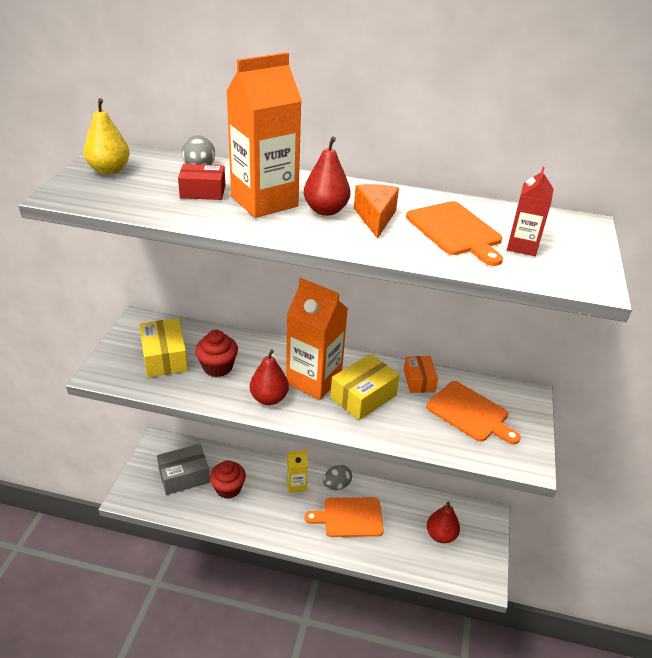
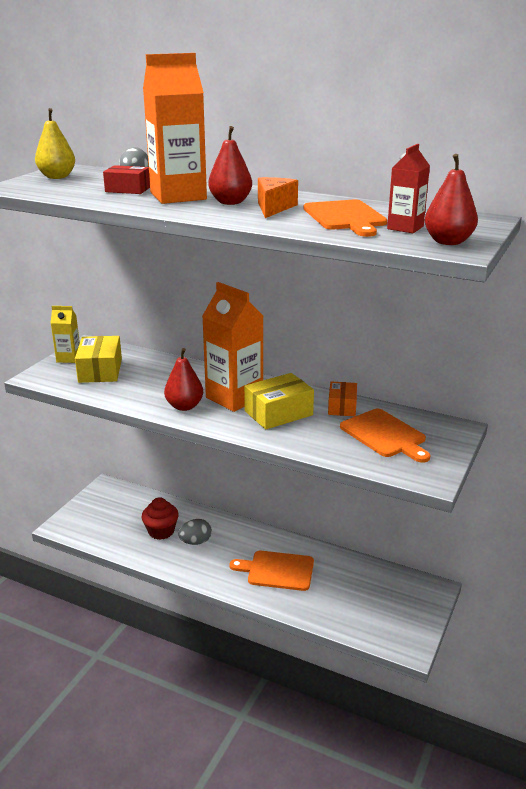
camera: 15 degrees right, 10 degrees down
(184, 476) = (121, 516): grey box -> none
(217, 367) = (146, 381): red cupcake -> none
(296, 485) = (231, 536): yellow carton -> yellow carton (68, 358)
(336, 485) = (273, 542): grey egg -> grey egg (195, 542)
(441, 535) = (372, 599): red pear -> red pear (448, 242)

